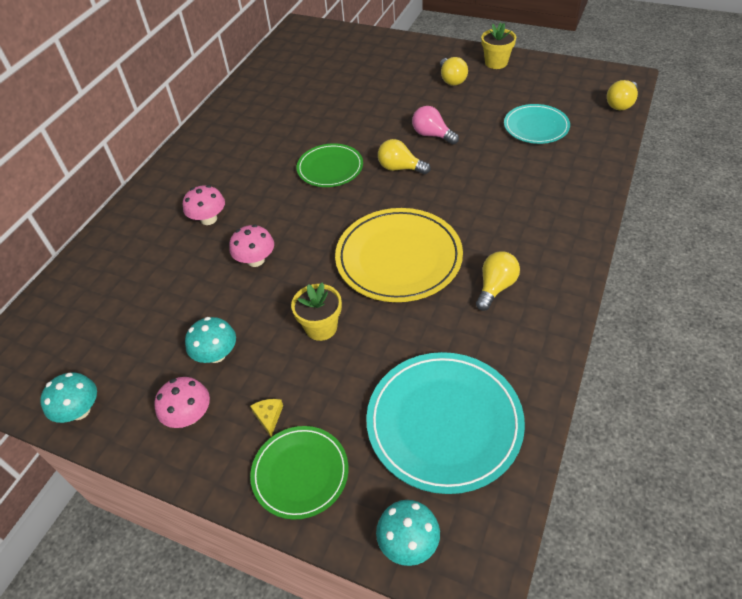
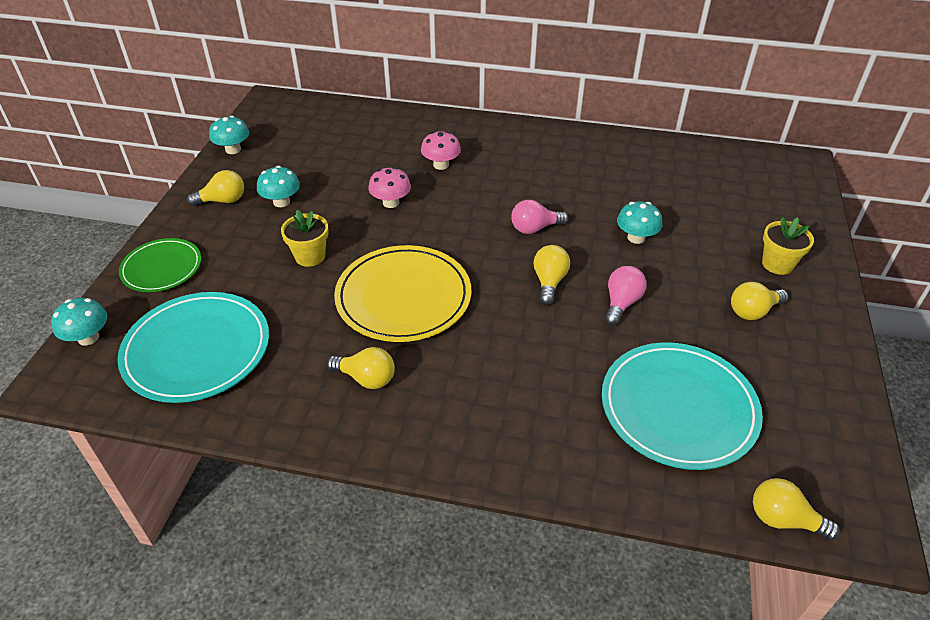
camera: 75 degrees right, 5 degrees down
(189, 415) = (223, 201): pink mushroom -> yellow light bulb
(268, 417) = (216, 242): yellow cheese -> none
(330, 168) = (534, 228): green plate -> pink light bulb
(360, 116) = (636, 238): none -> turquoise mushroom
(496, 63) = (822, 356): yellow flower pot -> yellow flower pot (777, 264)
(536, 126) = (678, 408): turquoise plate -> turquoise plate, size x1.65

